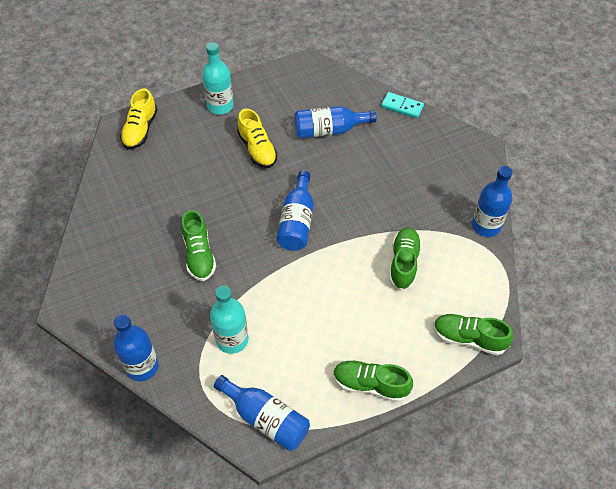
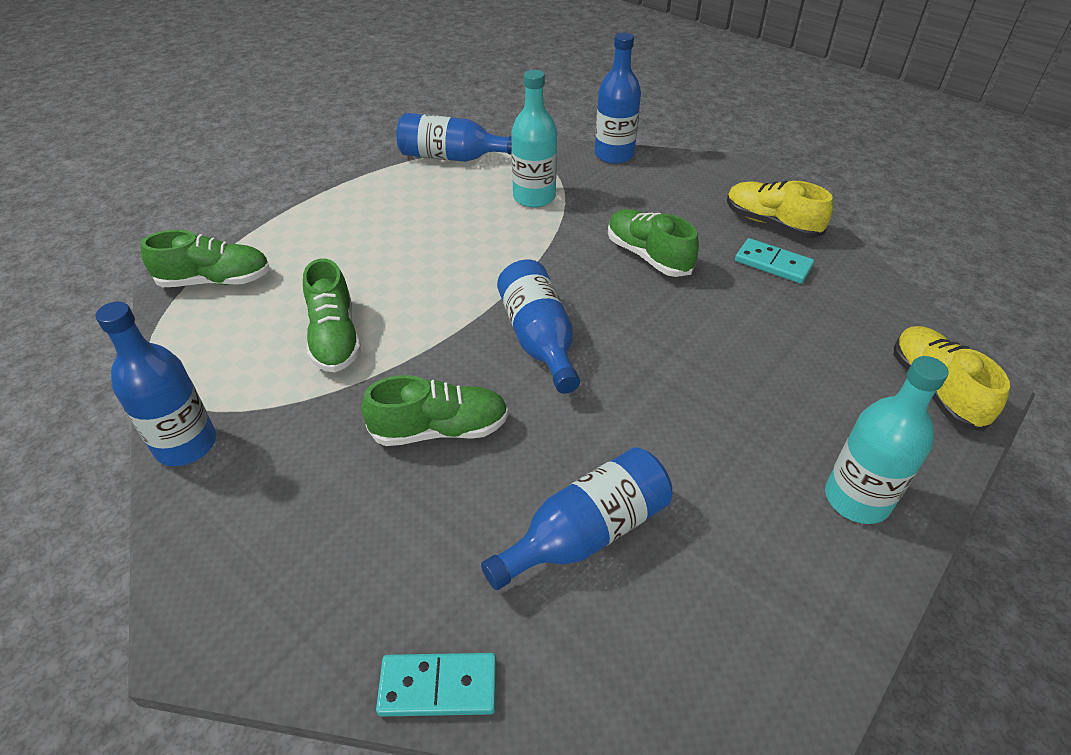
camera: 155 degrees right, 10 degrees down
(136, 221) = (773, 264): none -> turquoise domino
(257, 149) = (699, 433): yellow shoe -> yellow shoe (771, 223)
(370, 385) = (343, 207): green shoe -> green shoe (440, 429)

